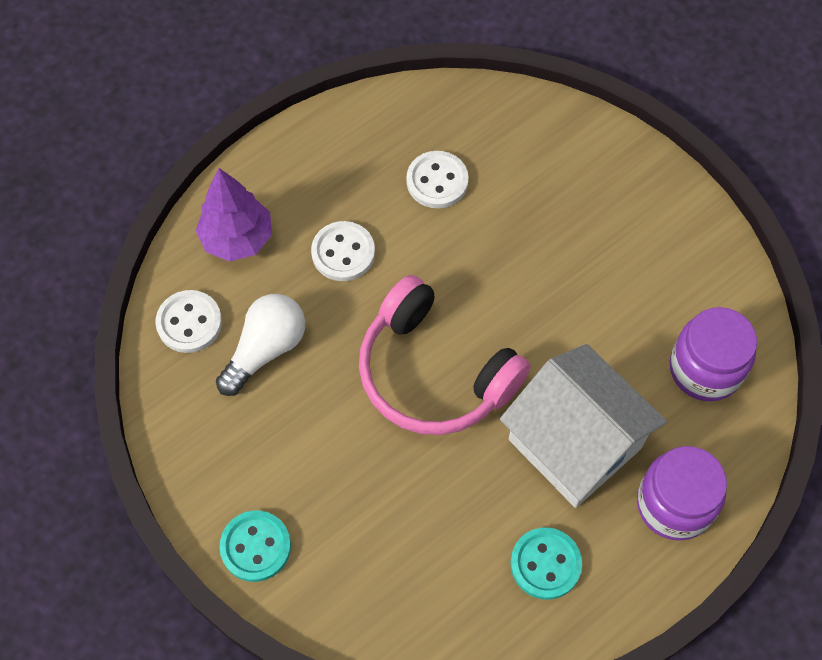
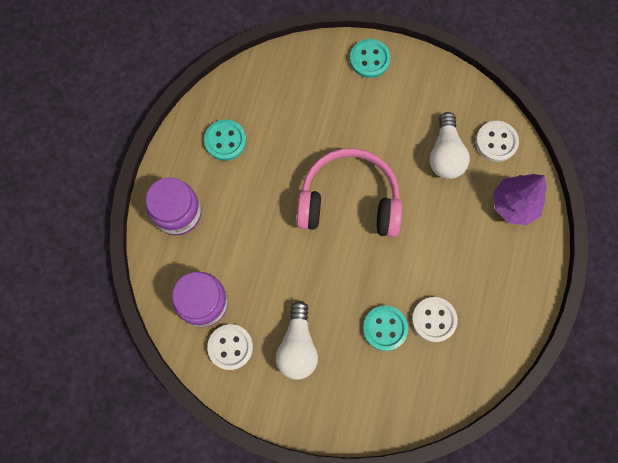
camera: 145 degrees right, 10 degrees up
(343, 253) = (450, 236): white button -> white button (230, 347)
(500, 207) = (385, 328): none -> turquoise button
(575, 443) = (249, 211): white house -> none
(618, 251) = (297, 346): none -> white light bulb

